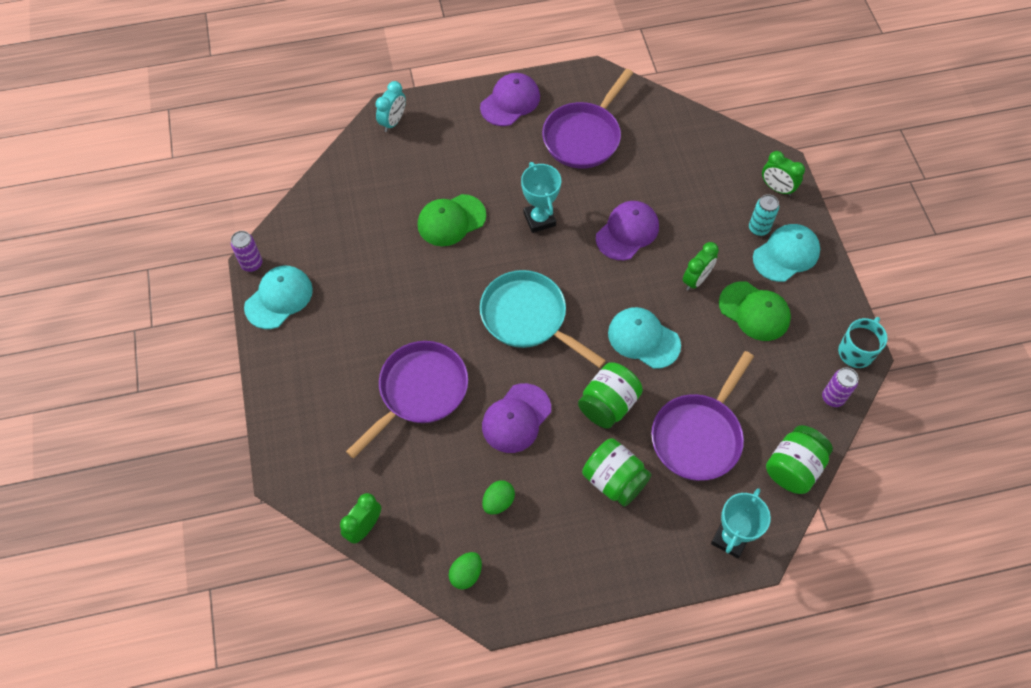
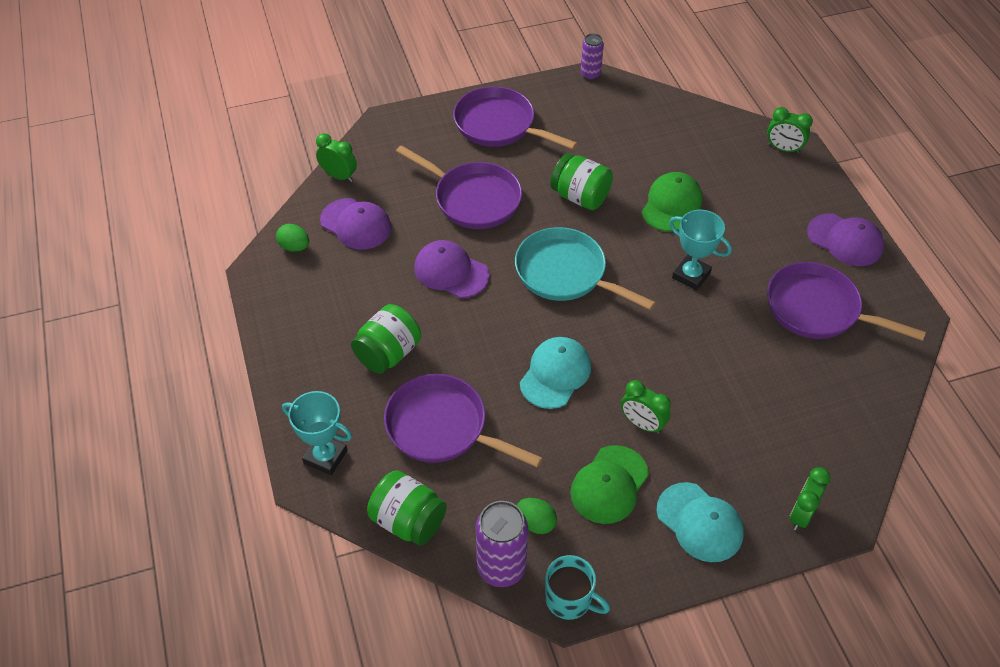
camera: 85 degrees right, 10 degrees down
(279, 298) = (557, 96): turquoise cap -> none
(314, 358) = (499, 125): none -> purple pan
(393, 122) = (783, 149): turquoise clock -> green clock
(451, 220) = (671, 204): green cap -> green cap turned 60 degrees clockwise
(498, 502) = (364, 264): green egg -> green egg (536, 522)
(528, 318) = (566, 273): turquoise pan -> turquoise pan turned 90 degrees counterclockwise
(539, 219) = (691, 275): turquoise trophy -> turquoise trophy turned 60 degrees clockwise
(608, 404) = (472, 345): green jar -> green jar (580, 197)
(627, 232) = (693, 355): purple cap -> purple cap (356, 224)
(758, 228) = (731, 491): turquoise can -> none
(832, 398) = (501, 568): purple can -> purple can, size x1.67

